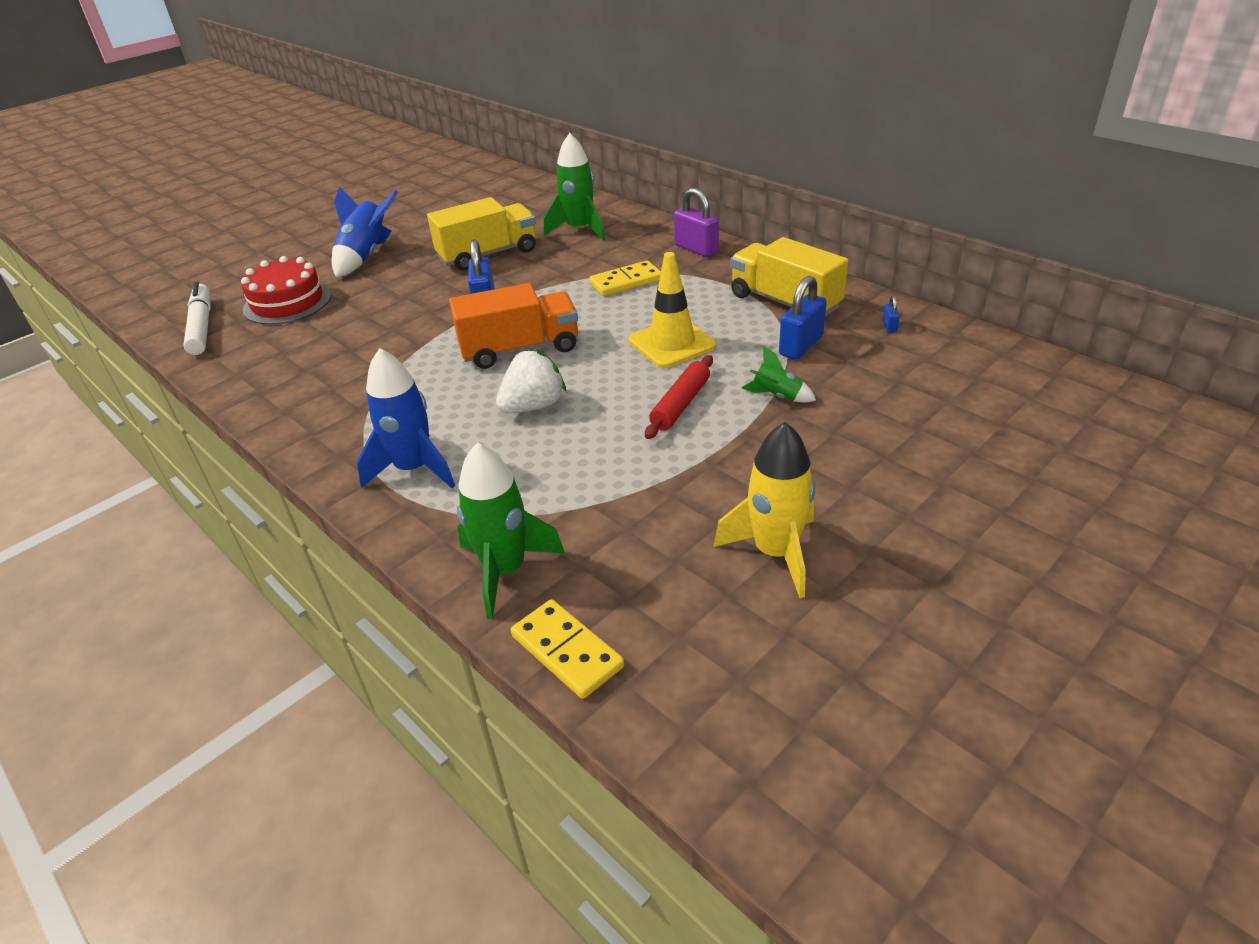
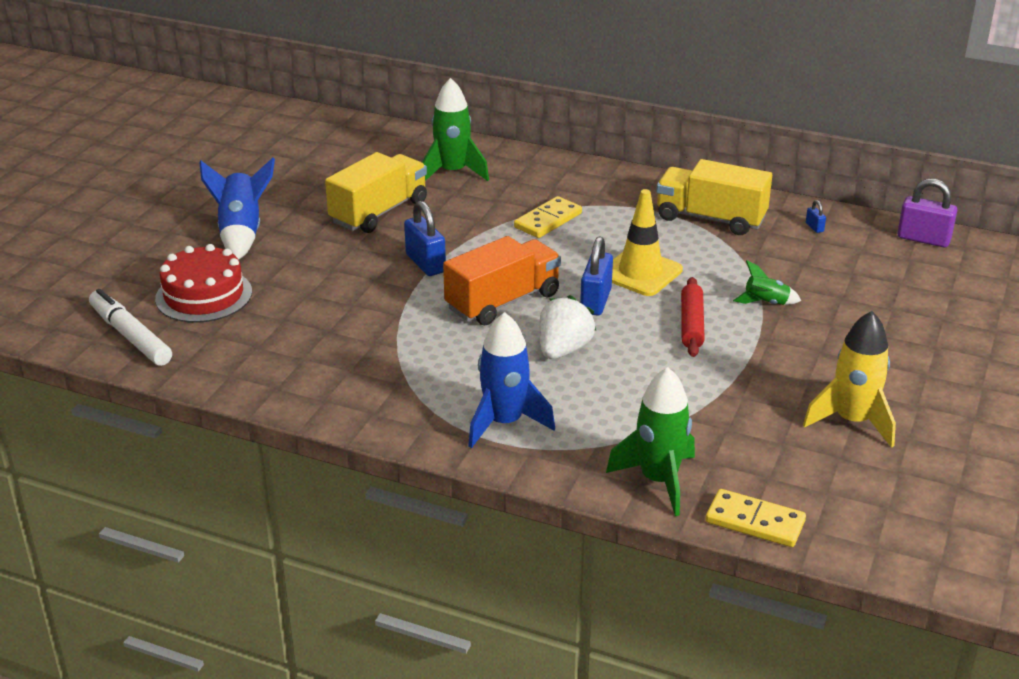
camera: 25 degrees left, 5 degrees down
(696, 249) = (588, 177): purple padlock -> purple padlock (923, 239)
(801, 346) = (753, 256): blue padlock -> blue padlock (595, 301)

